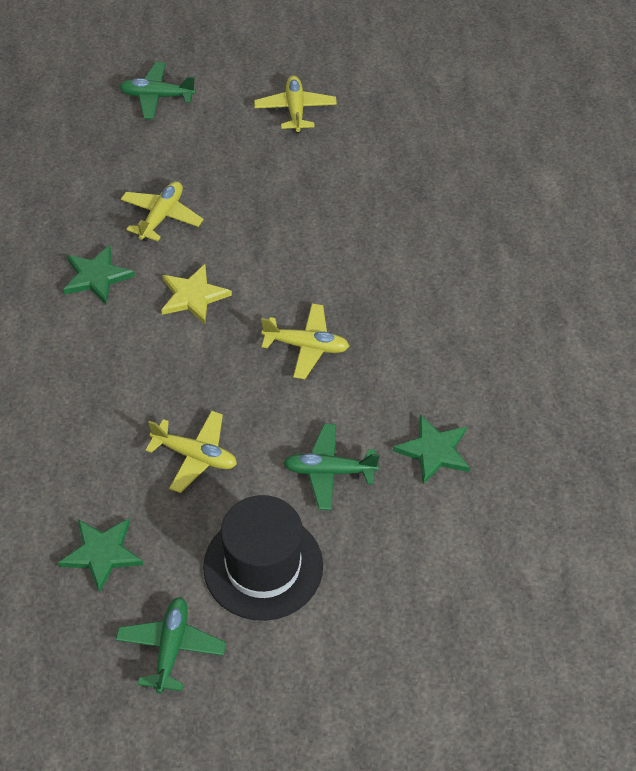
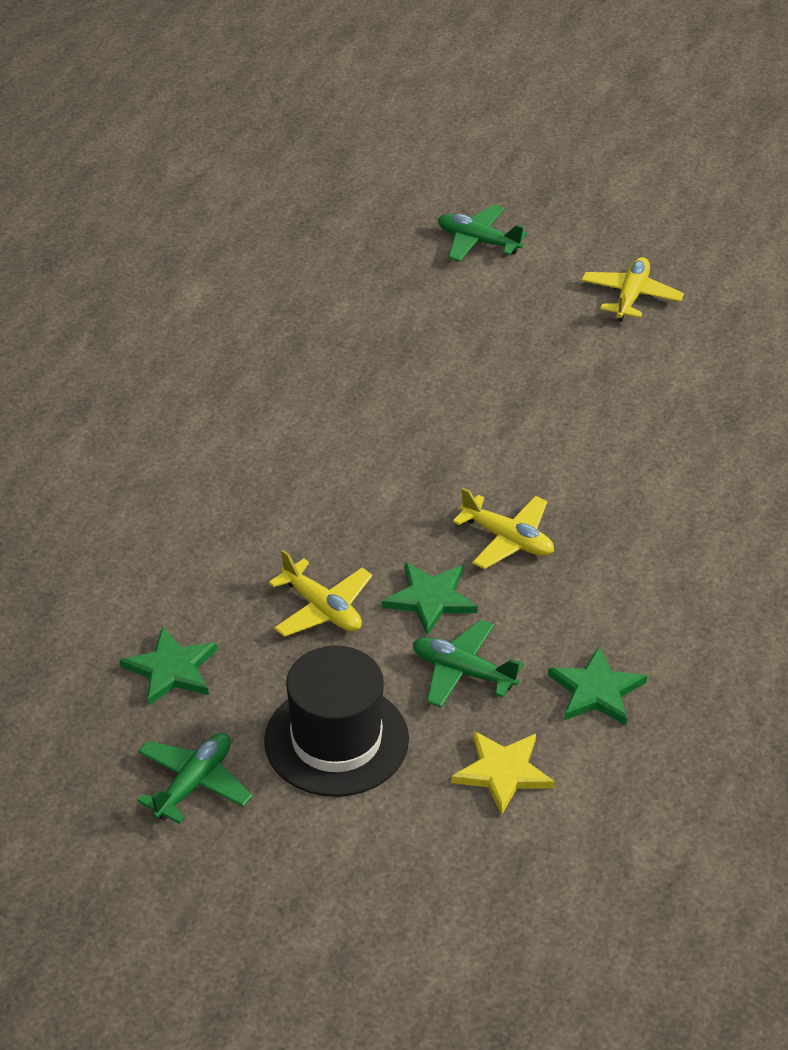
camera: 25 degrees right, 10 degrees down
(96, 276) = (312, 402): green star -> green star (430, 599)
(161, 216) = (416, 363): yellow plane -> none
(193, 296) = (407, 452): yellow star -> yellow star (502, 772)

